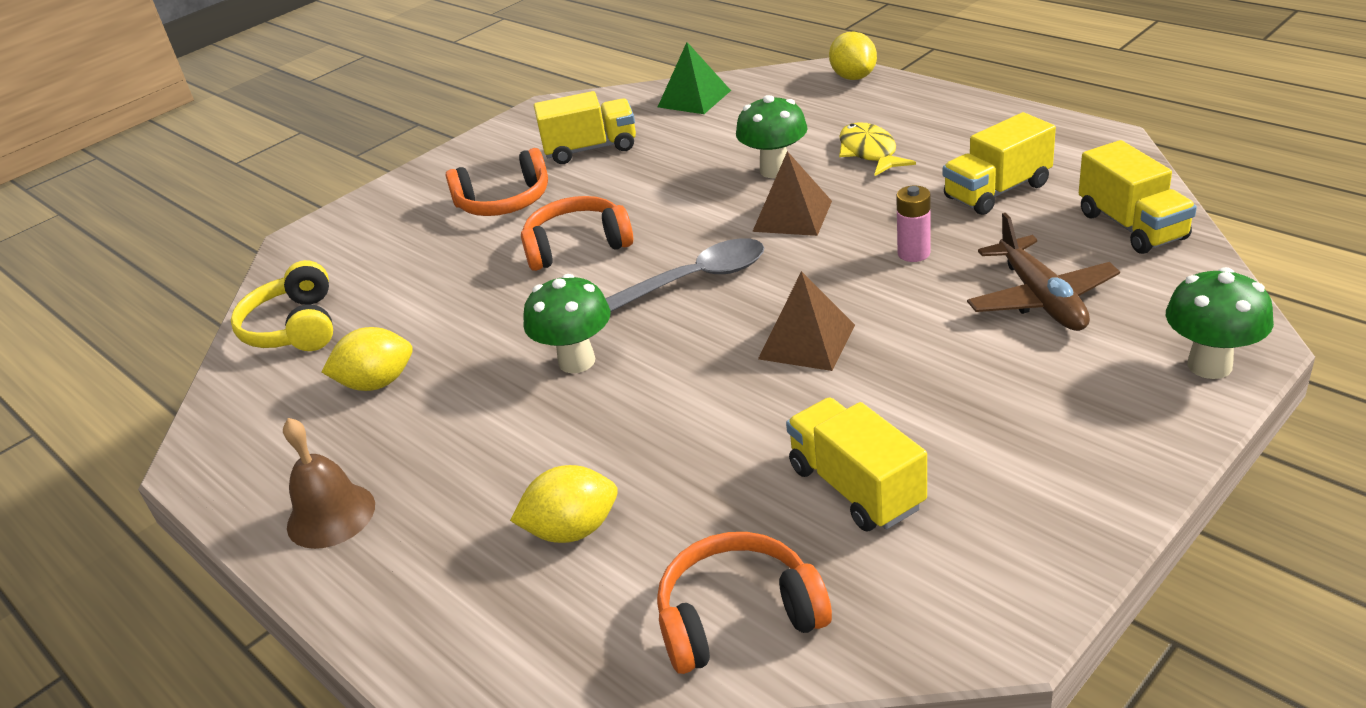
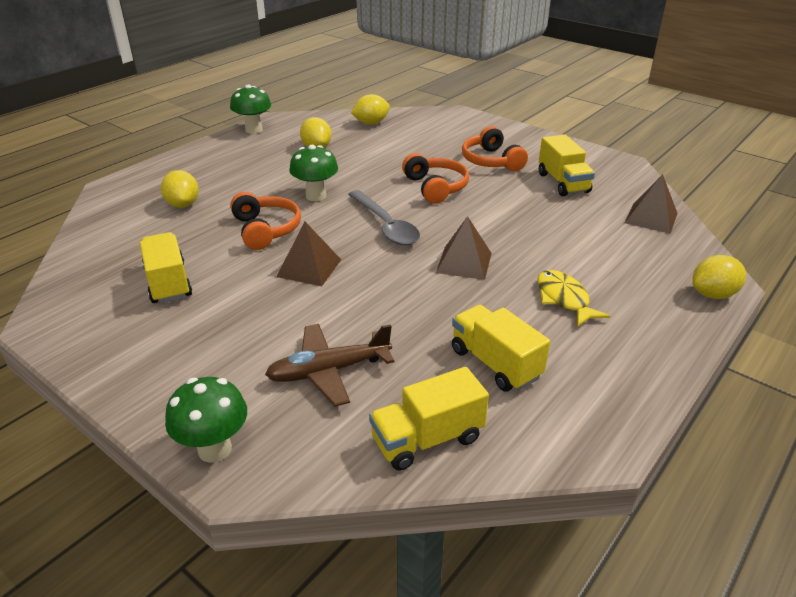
camera: 80 degrees right, 0 degrees up
(294, 327) = (371, 123): yellow headphones -> yellow lemon
(331, 515) = (224, 150): brown bell -> none
(694, 98) = (651, 218): green pyramid -> brown pyramid
(738, 617) = (100, 249): orange headphones -> orange headphones (266, 230)
(775, 170) = (532, 255): green mushroom -> green mushroom (254, 130)
(856, 487) = (168, 283): yellow truck -> yellow truck turned 75 degrees counterclockwise
(869, 152) = (564, 299): yellow fish -> yellow fish turned 90 degrees counterclockwise
(913, 253) = (404, 314): pink battery -> none

